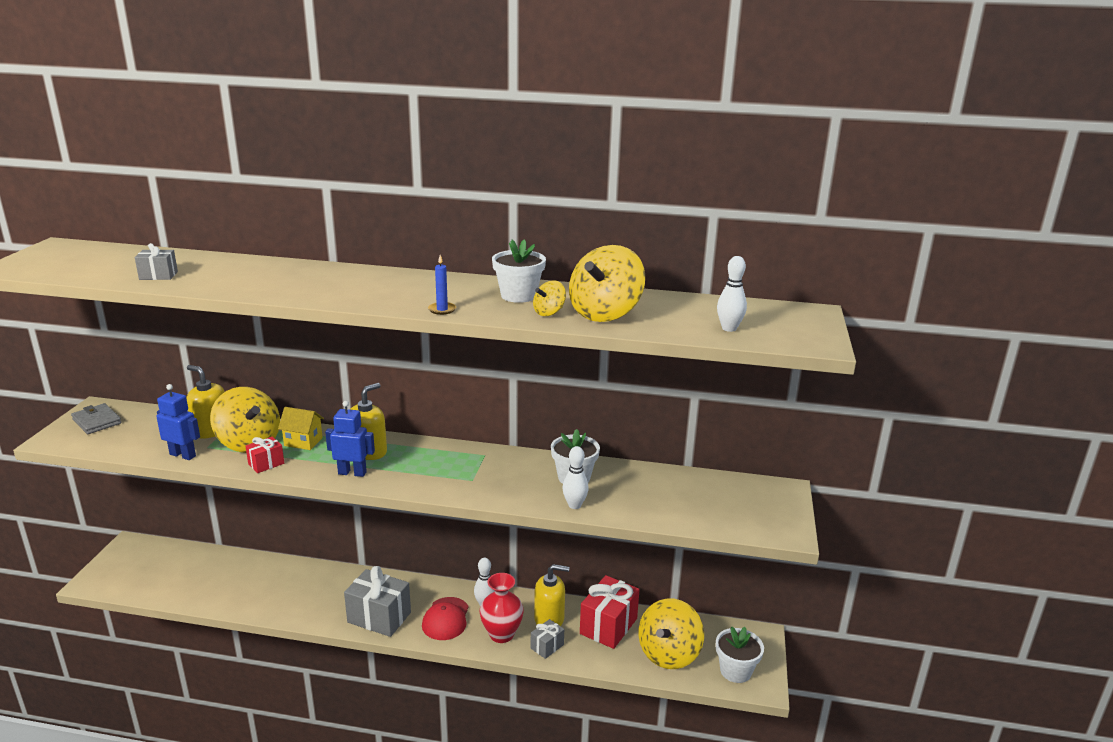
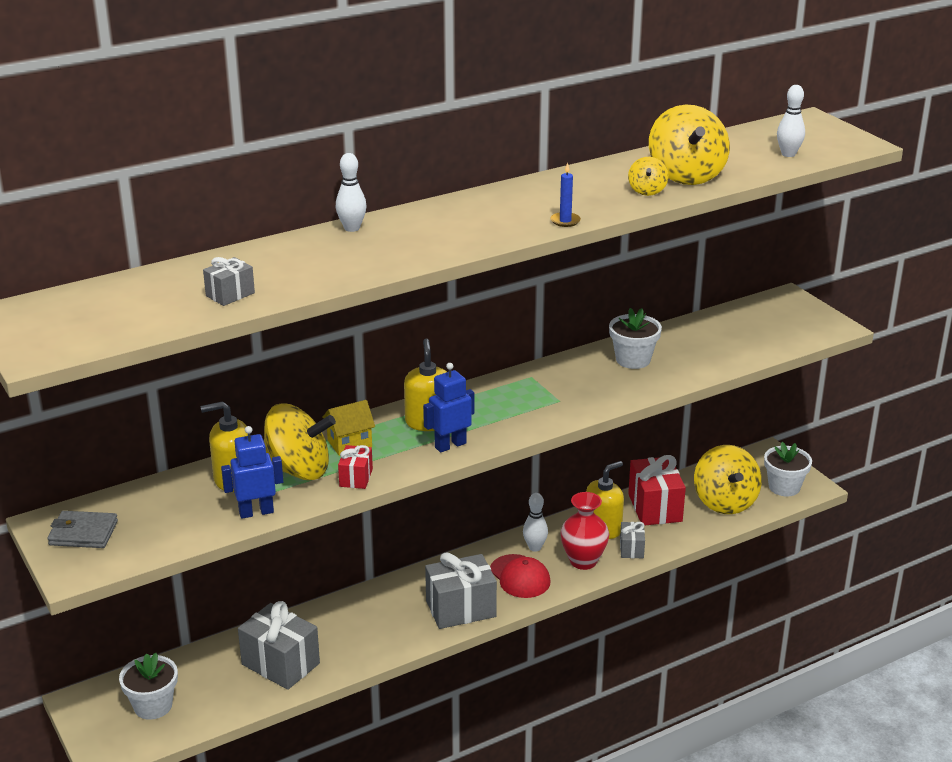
camera: 40 degrees left, 5 degrees up
(238, 586) = (280, 664): none -> grey gift
(518, 296) = (591, 185): white flower pot -> white flower pot (153, 706)
(574, 505) = (670, 380): white bowling pin -> white bowling pin (352, 228)

